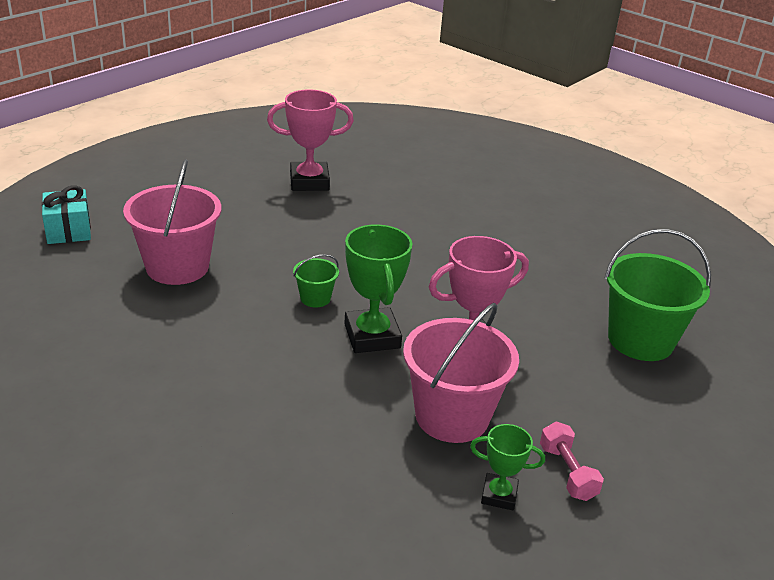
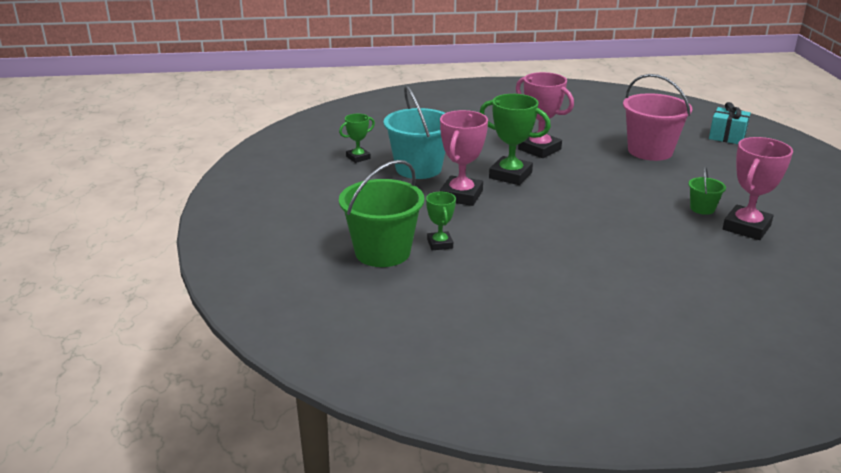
camera: 135 degrees right, 5 degrees down
(266, 345) = (539, 149): none -> pink trophy
(315, 298) = (569, 174): green bucket -> green bucket (702, 208)
(452, 416) = (418, 168): pink bucket -> turquoise bucket
(567, 472) = (341, 176): pink dumbbell -> none
(574, 315) = (440, 244): none -> green trophy

